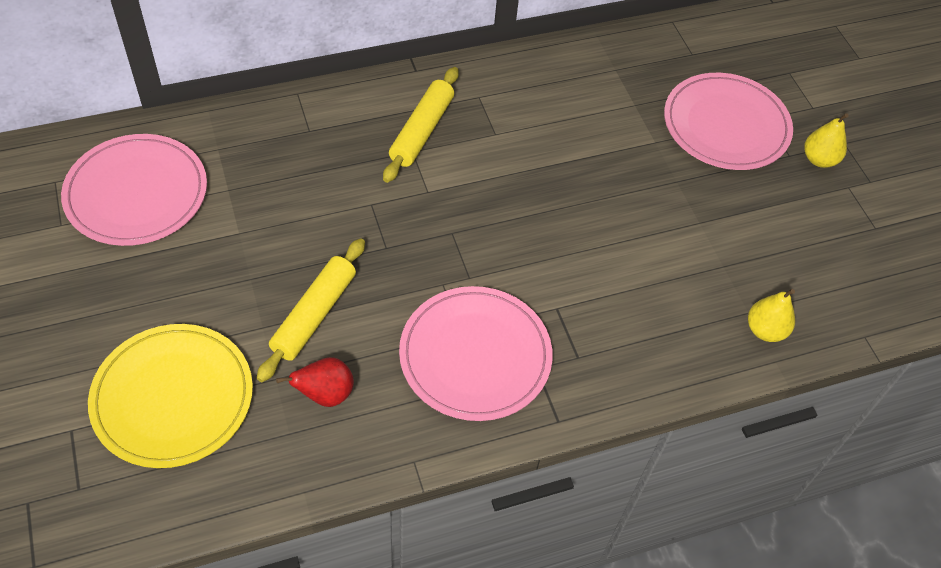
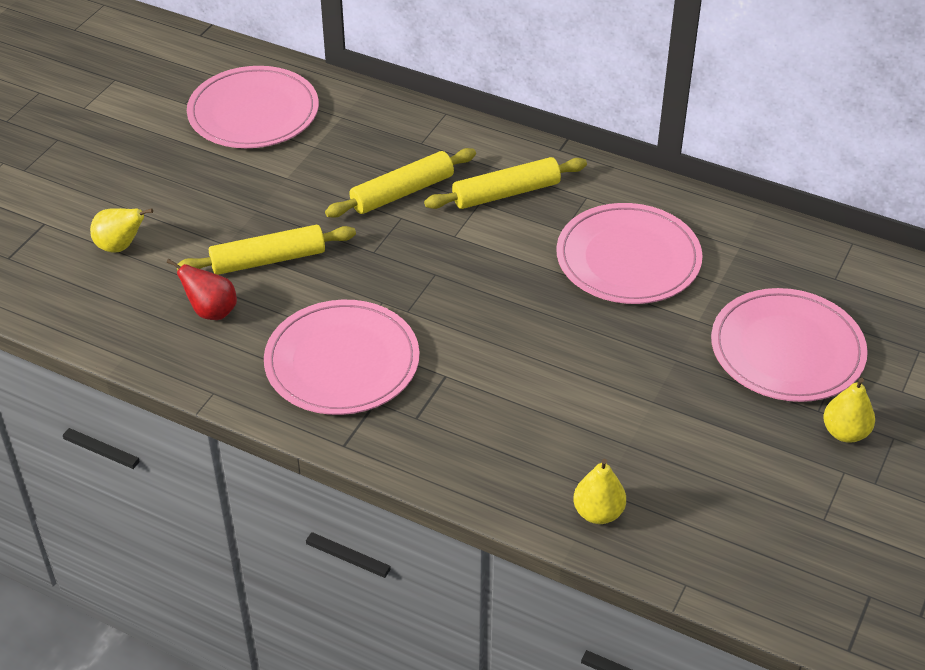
camera: 50 degrees right, 10 degrees down
(173, 397) = (120, 246): yellow plate -> yellow pear
(346, 182) = (402, 192): none -> yellow rolling pin
(561, 126) = (628, 258): none -> pink plate

